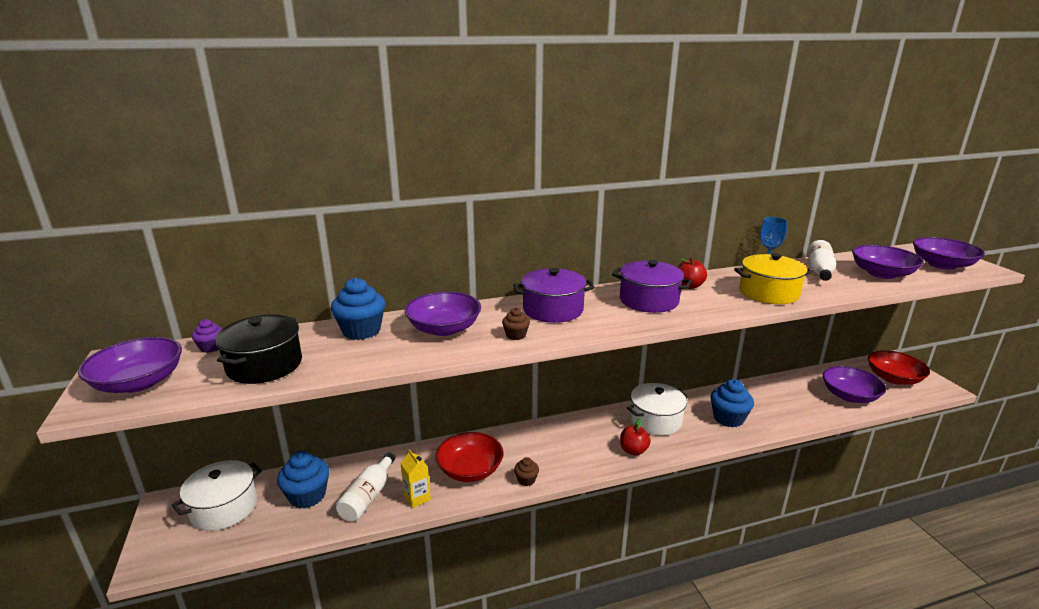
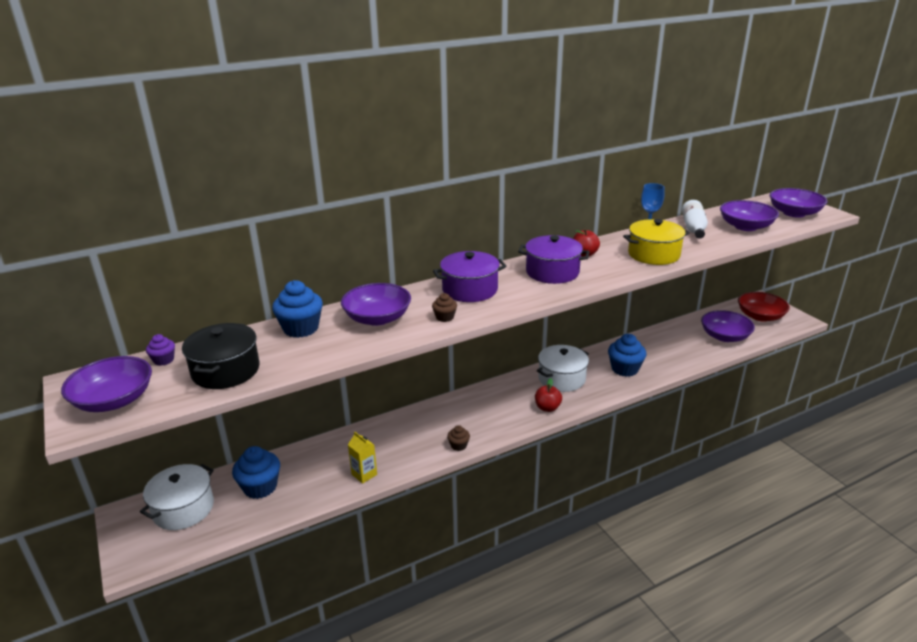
camera: 10 degrees left, 5 degrees up
(368, 497) = (318, 480): white bottle -> none
(470, 470) = (405, 444): red bowl -> none

